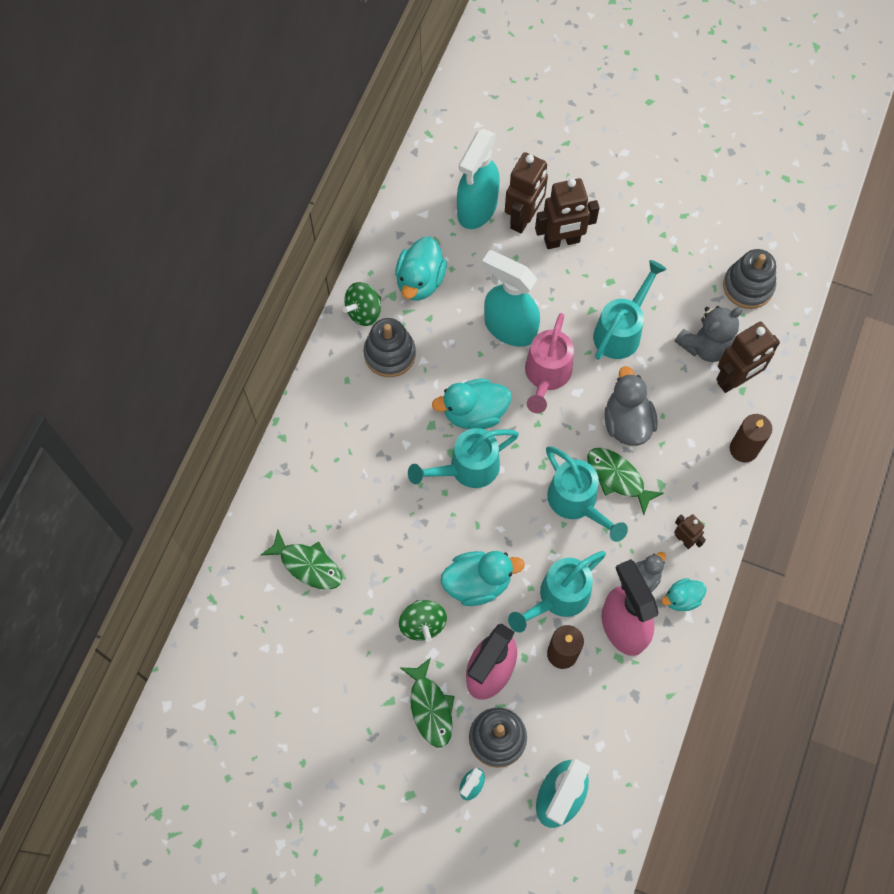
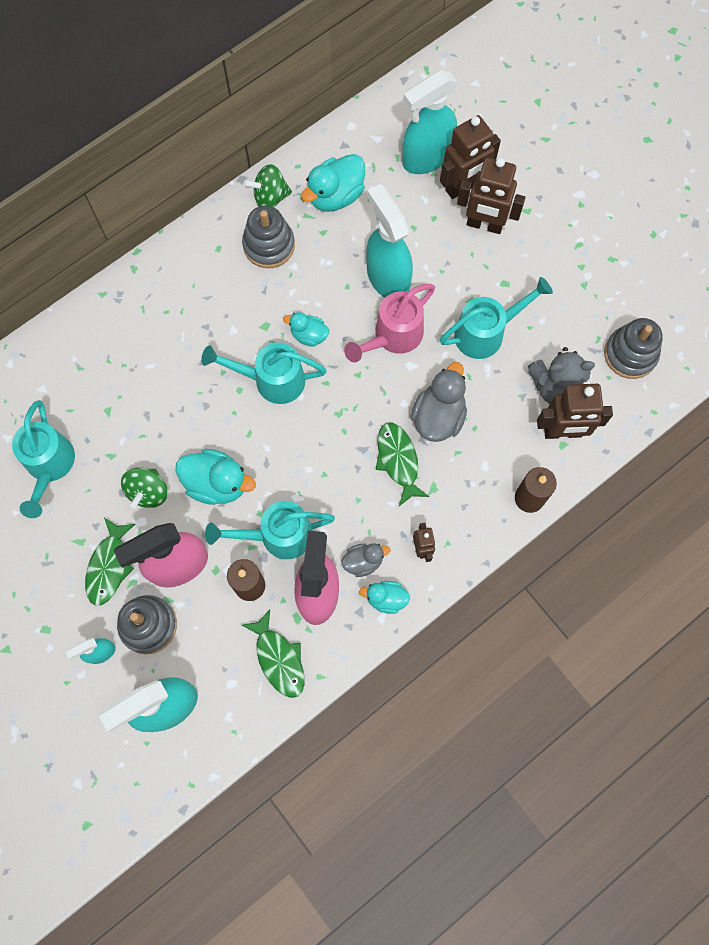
camera: 30 degrees right, 5 degrees up
(308, 565) = (85, 388): green fish -> green fish (279, 659)
(474, 413) = (309, 335): turquoise duck -> turquoise duck, size x0.59
(577, 502) = (348, 462): turquoise watering can -> turquoise watering can (49, 466)

